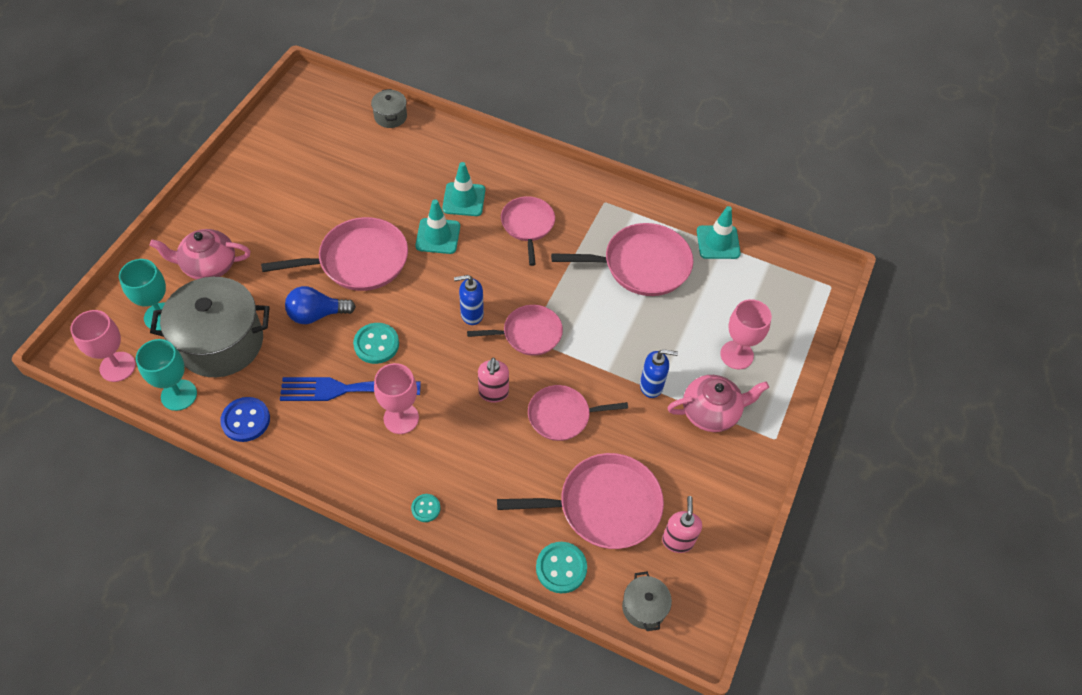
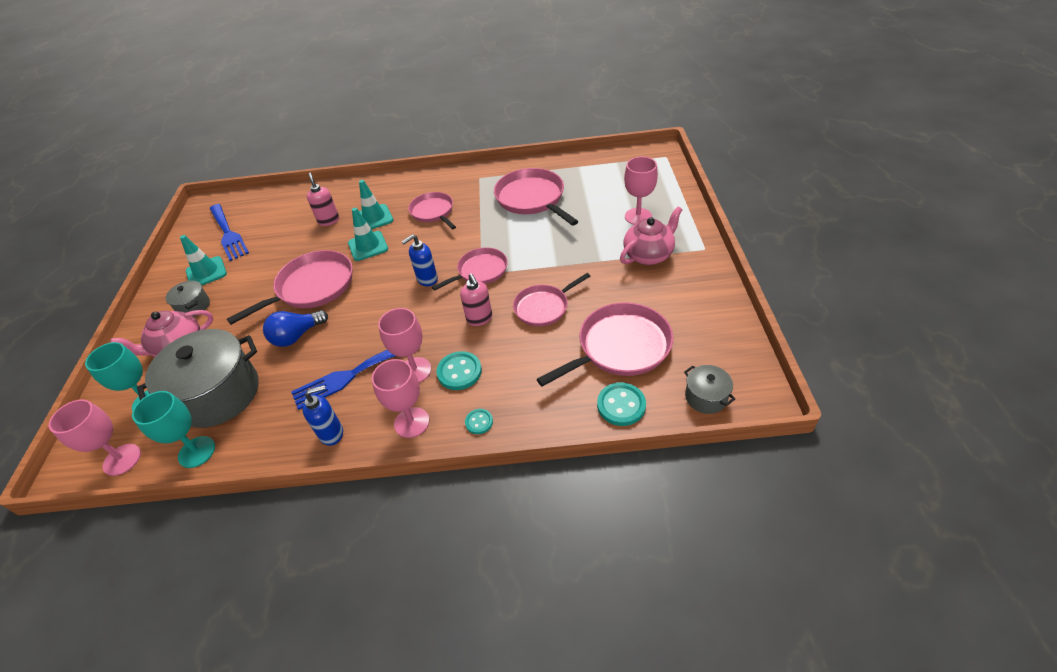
camera: 20 degrees left, 10 degrees down
(246, 420) = (274, 439): blue button -> none
(312, 140) = (228, 234): none -> blue fork
(368, 473) = (411, 422): none -> pink goblet
(376, 344) = (361, 332): turquoise button -> turquoise button (459, 372)
(390, 116) = (285, 196): grey pot -> grey pot (193, 306)
(641, 265) = (532, 199): pink pan -> pink pan turned 90 degrees counterclockwise
(651, 386) = (594, 259): blue soap dispenser -> blue soap dispenser (332, 433)
(677, 540) = (692, 341): pink soap dispenser -> pink soap dispenser (329, 220)
(718, 242) = (574, 166): turquoise traffic cone -> turquoise traffic cone (206, 272)

